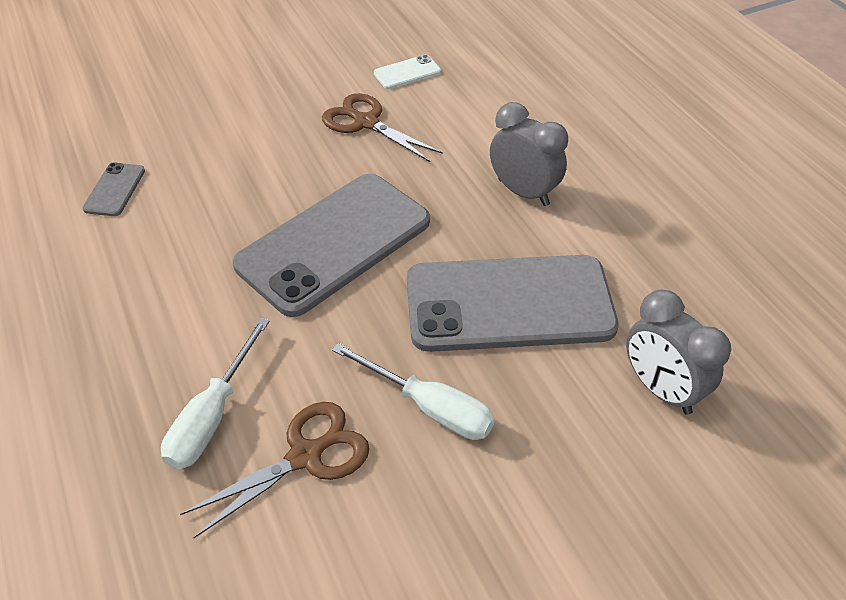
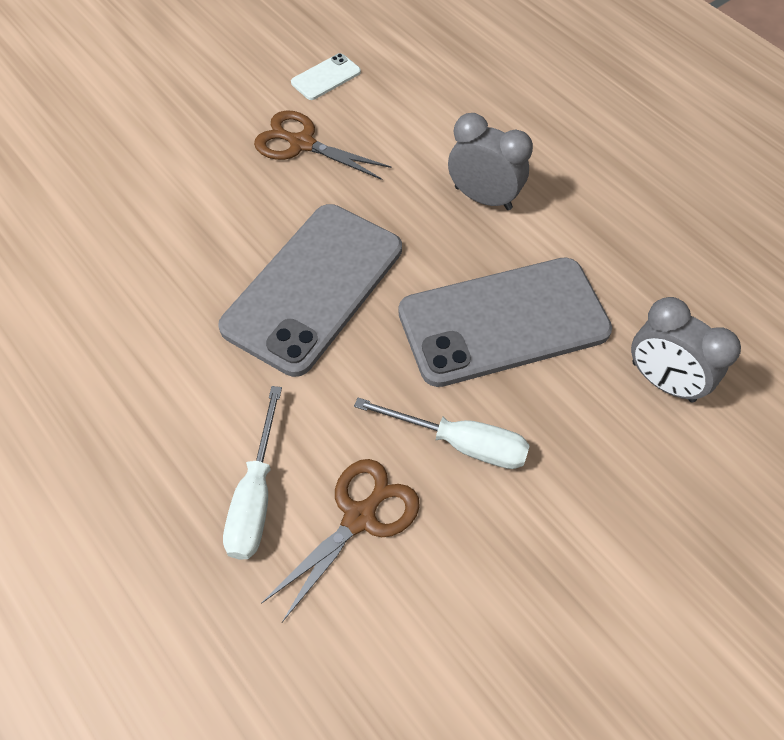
camera: 15 degrees left, 10 degrees up
(115, 190) = (60, 267): grey phone -> none

